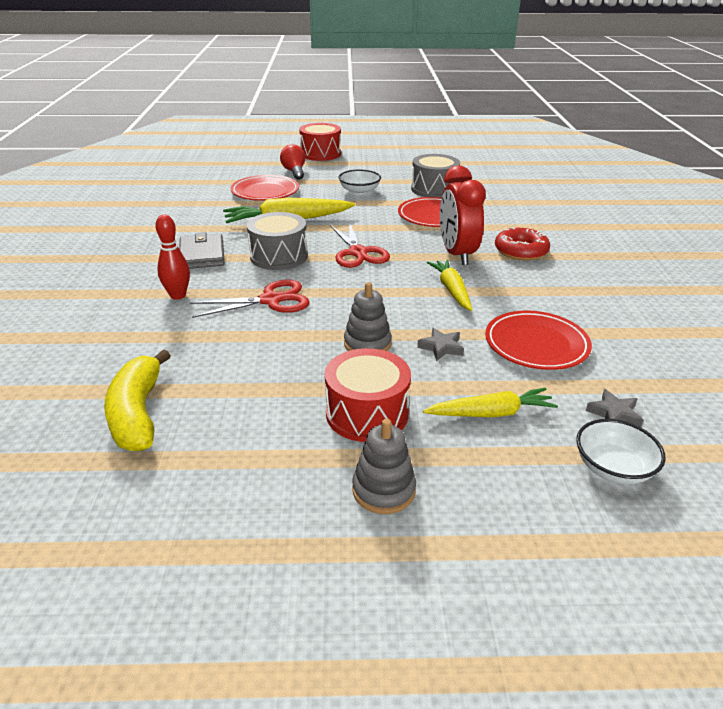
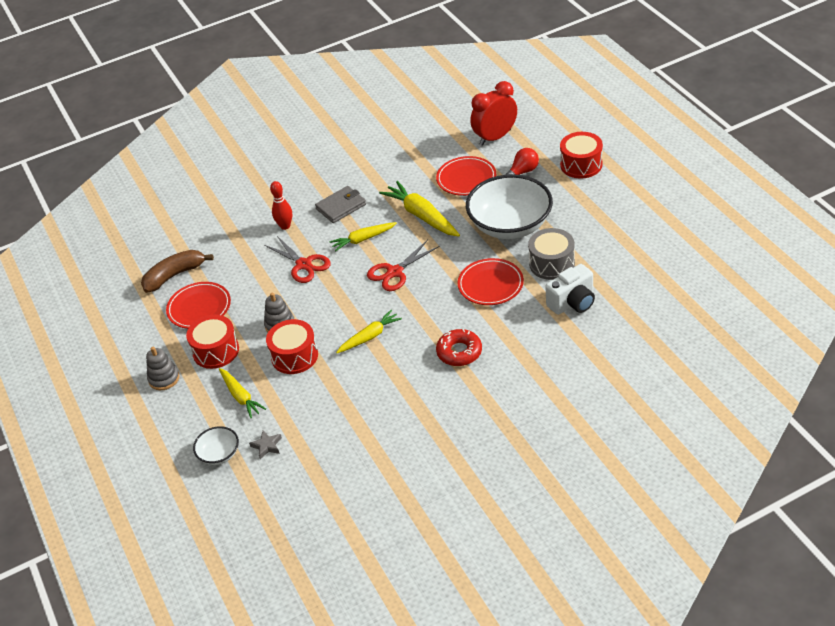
camera: 70 degrees right, 10 degrees up
(138, 413) = (174, 275): yellow banana -> brown banana
(278, 256) = (363, 239): grey drum -> yellow carrot
(359, 191) = (510, 225): white bowl -> white bowl, size x2.17
(441, 347) = (294, 356): grey star -> red drum
(457, 254) = (428, 320): red clock -> red clock (495, 137)
(495, 194) = (573, 303): none -> white camera
(536, 345) = (322, 396): red plate -> red plate (199, 308)

